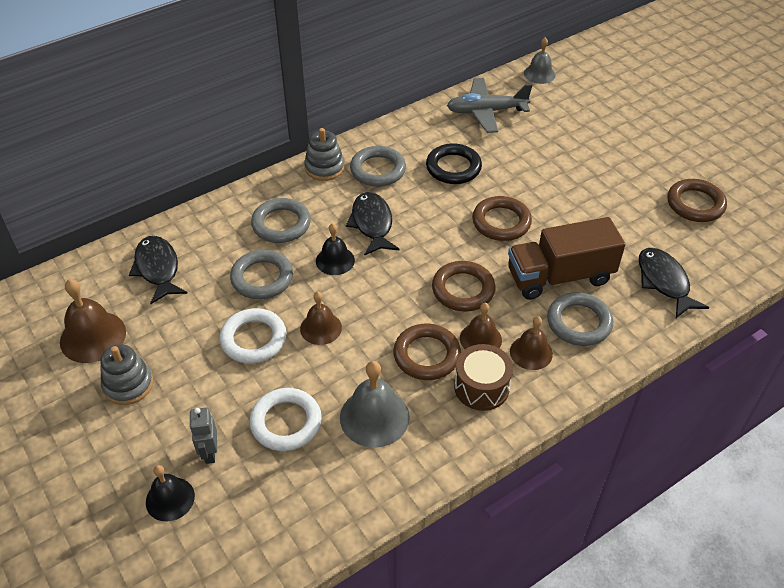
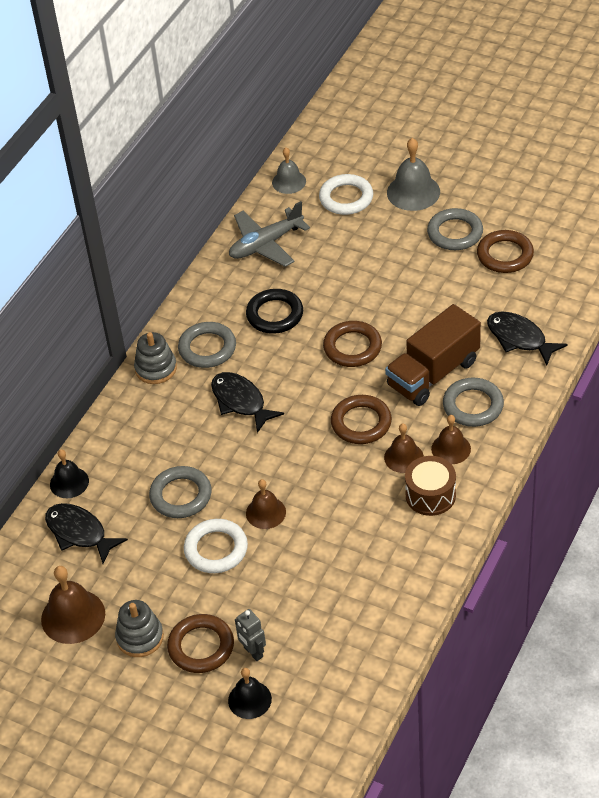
camera: 25 degrees left, 0 degrees up
(281, 224) = (158, 440): grey ring -> grey ring (455, 233)
(286, 422) = (296, 599): white ring -> white ring (346, 198)
(335, 260) = (233, 450): black bell -> black bell (69, 482)
(374, 417) = (363, 560): grey bell -> grey bell (413, 192)
(426, 355) = (369, 491): brown ring -> brown ring (201, 647)

